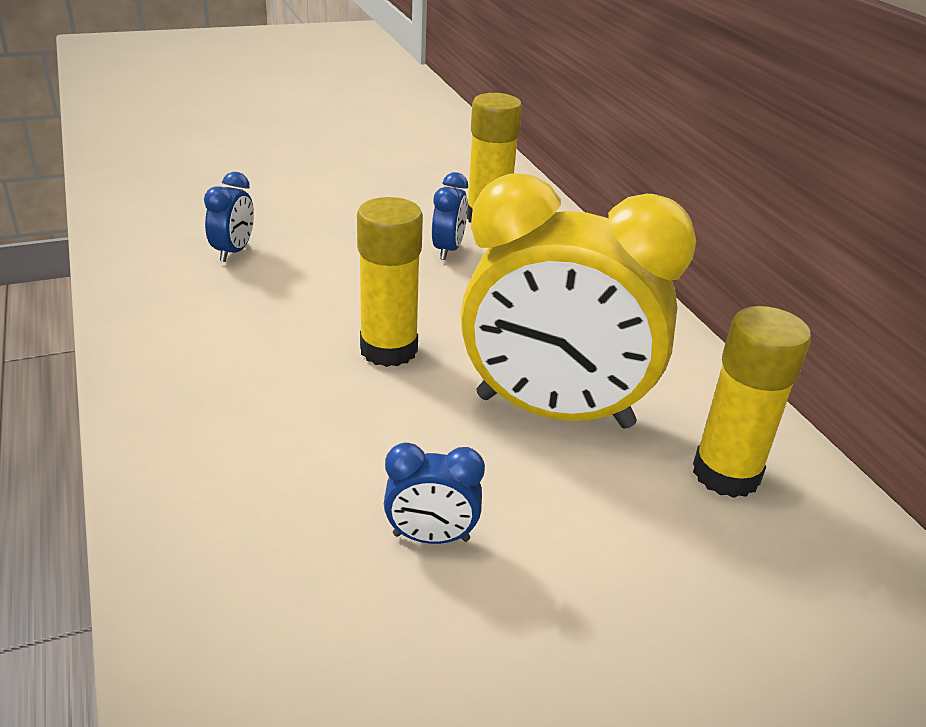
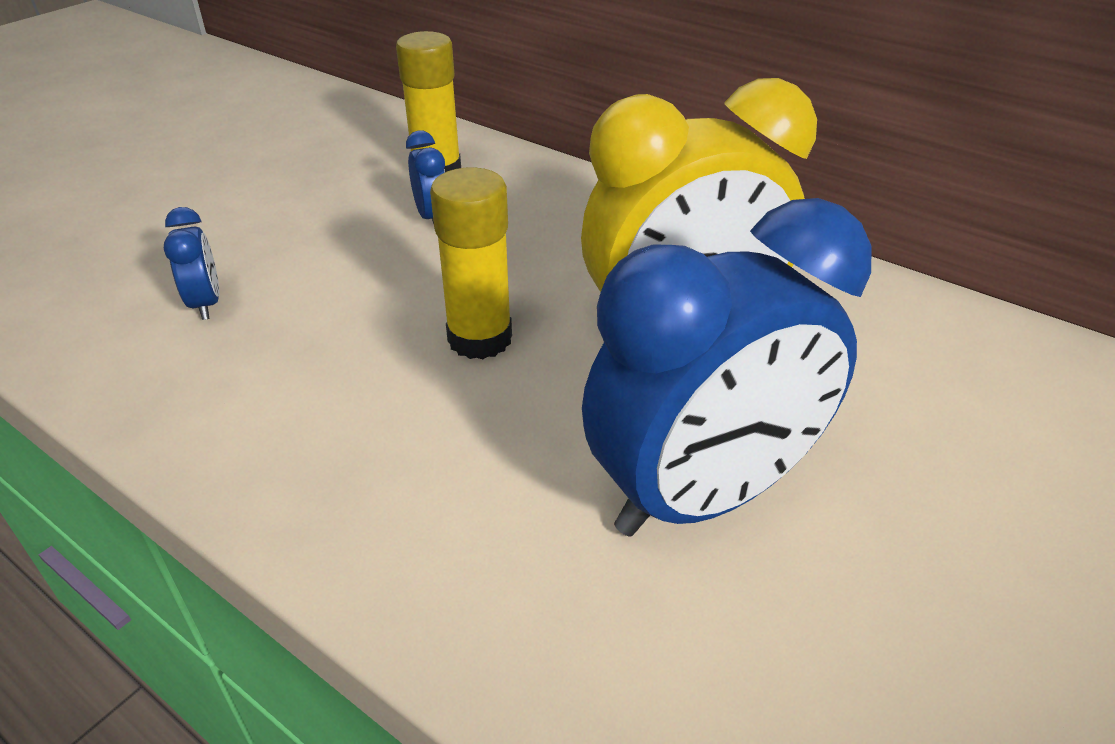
camera: 30 degrees left, 5 degrees up
(431, 537) = (702, 496): blue clock -> blue clock, size x2.49
(726, 474) = (855, 323): yellow glue stick -> none

